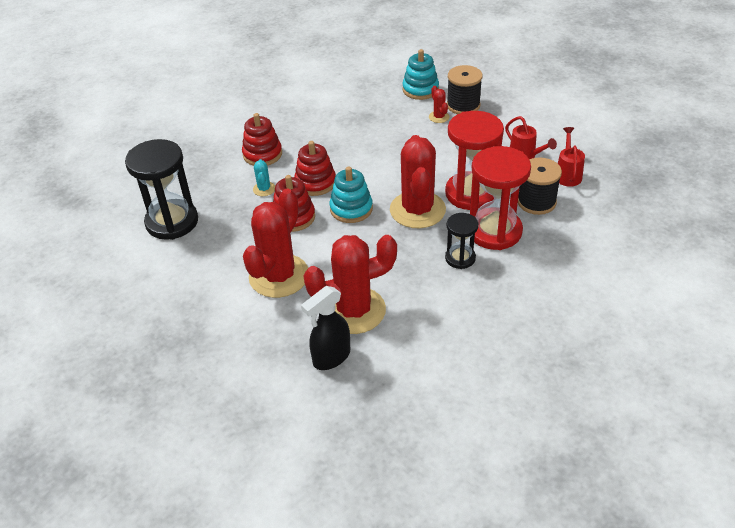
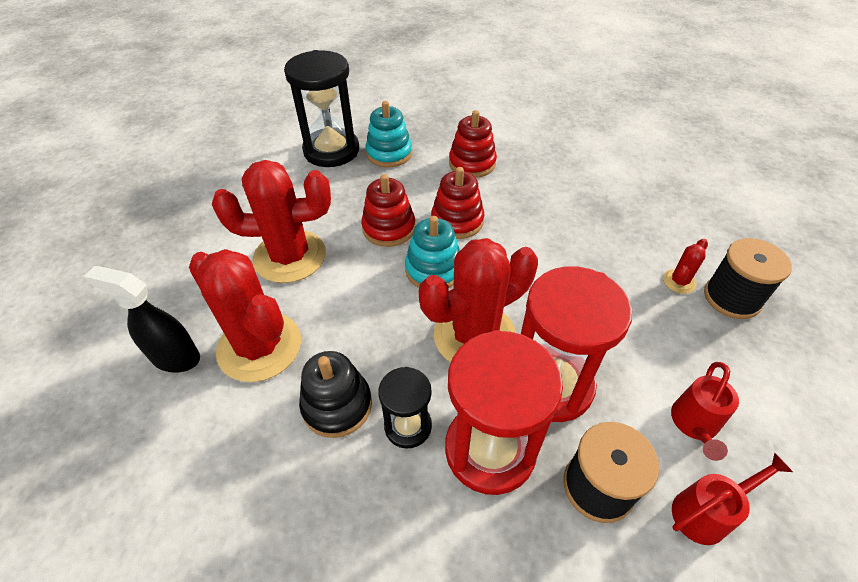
camera: 60 degrees right, 5 degrees up
(264, 189) = (418, 188): turquoise cactus -> none
(420, 89) = (714, 240): turquoise stacking toy -> turquoise stacking toy (389, 153)
(426, 284) = (337, 405): none -> black stacking toy

